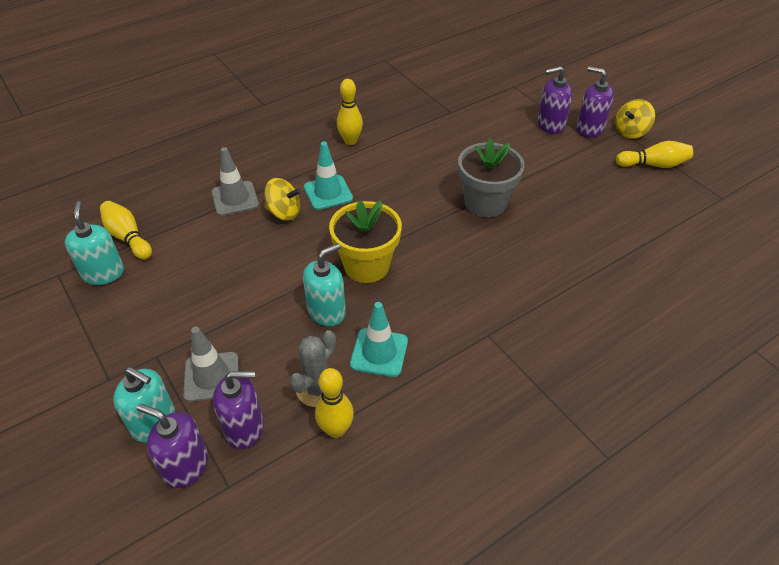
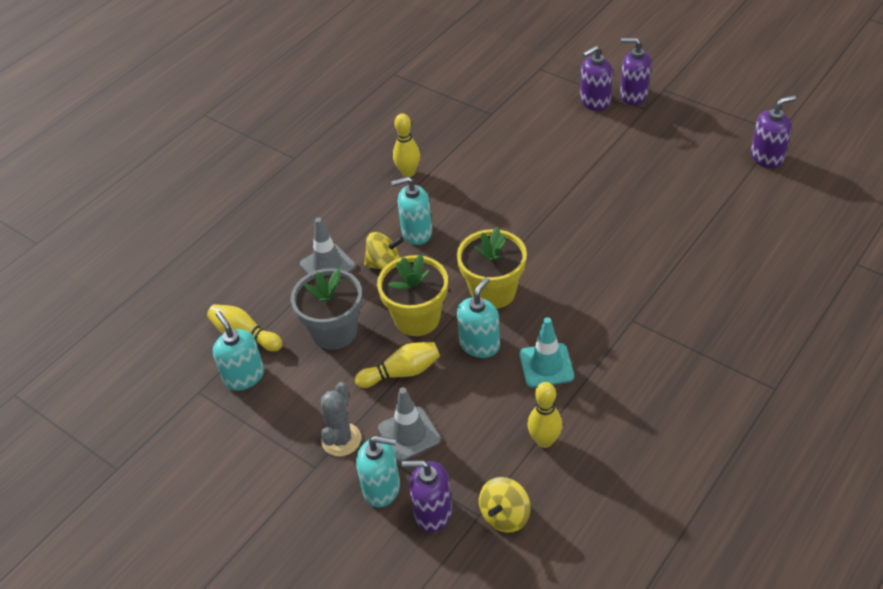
camera: 15 degrees left, 0 degrees up
(244, 428) = (465, 465): purple soap dispenser -> purple soap dispenser (767, 157)
(284, 269) = (417, 318): none -> yellow flower pot
(317, 389) = (509, 413): grey cactus -> grey cactus (341, 439)
(328, 193) = (416, 232): turquoise traffic cone -> turquoise soap dispenser
(485, 203) = (571, 199): grey flower pot -> grey flower pot (334, 331)
(630, 132) = (673, 88): yellow spinning top -> yellow spinning top (505, 515)
(653, 165) = (707, 116): yellow bowling pin -> yellow bowling pin (402, 372)

